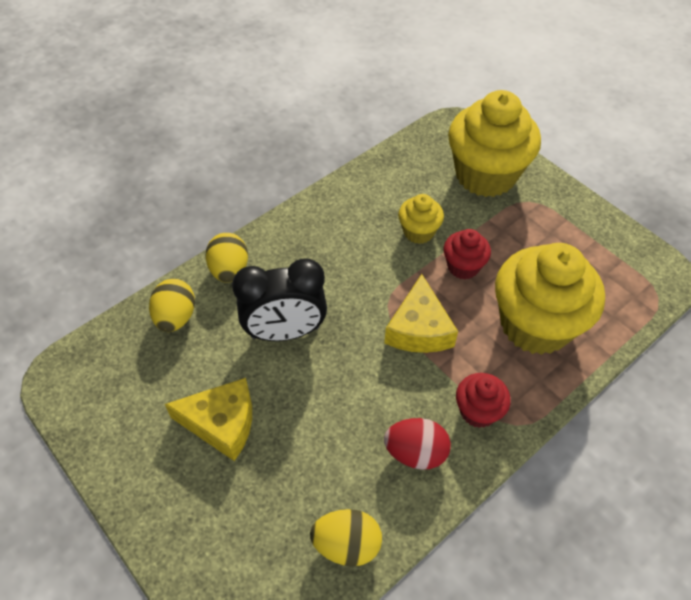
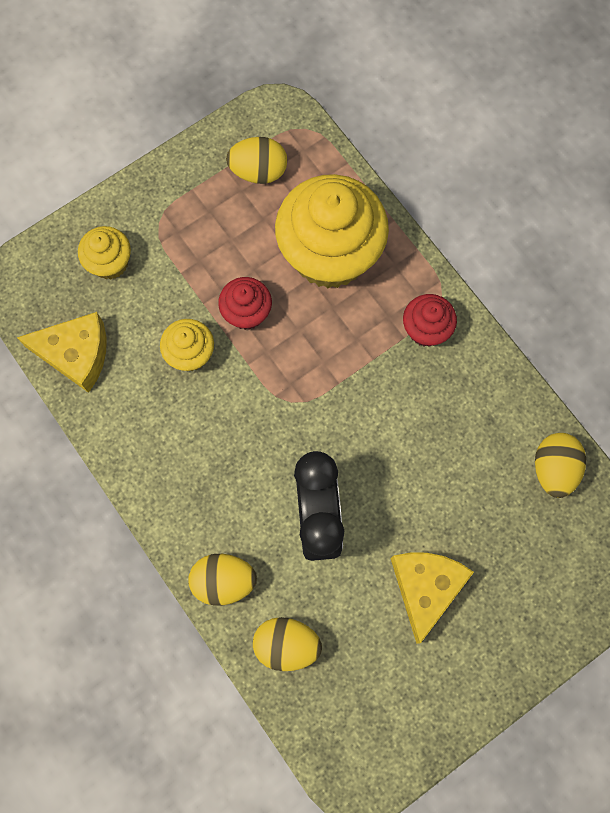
camera: 85 degrees left, 20 degrees up
(415, 453) = (466, 395): red egg -> none
(419, 329) = (325, 372): yellow cheese -> yellow cheese (76, 354)
(485, 175) = (110, 263): yellow cupcake -> yellow cupcake, size x0.48
(600, 264) = (258, 171): none -> yellow egg

